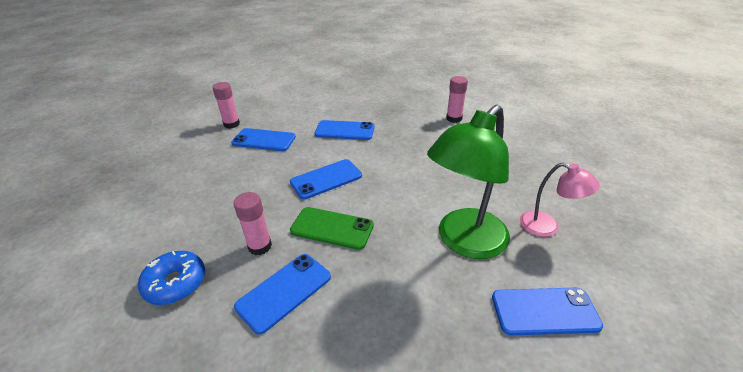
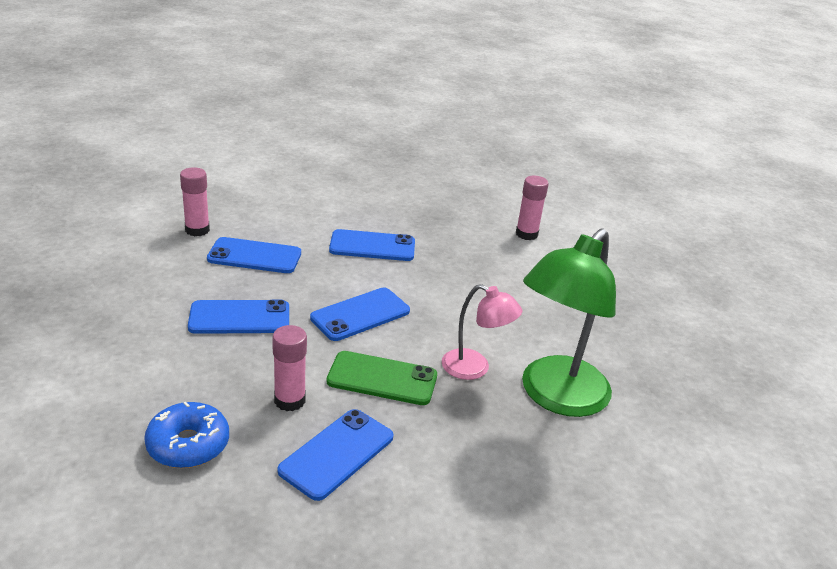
camera: 10 degrees left, 5 degrees down
(544, 311) = (655, 473): blue phone -> blue phone (239, 318)
(547, 227) = (656, 380): pink lamp -> pink lamp (475, 368)

